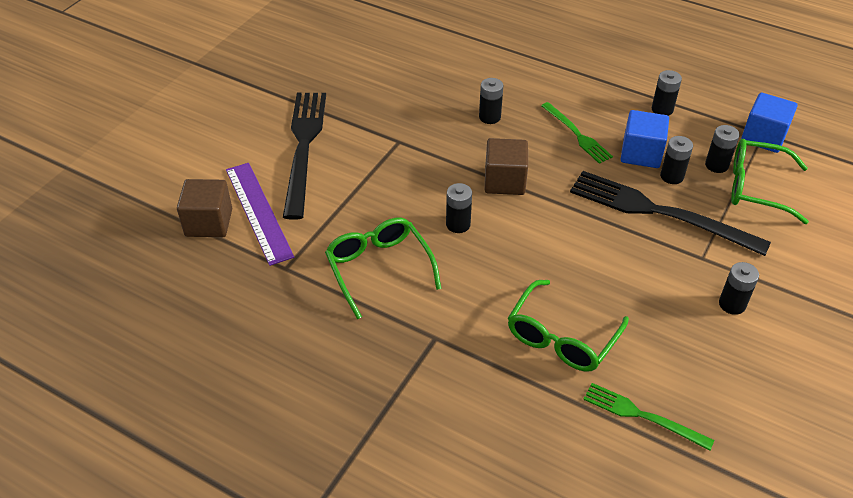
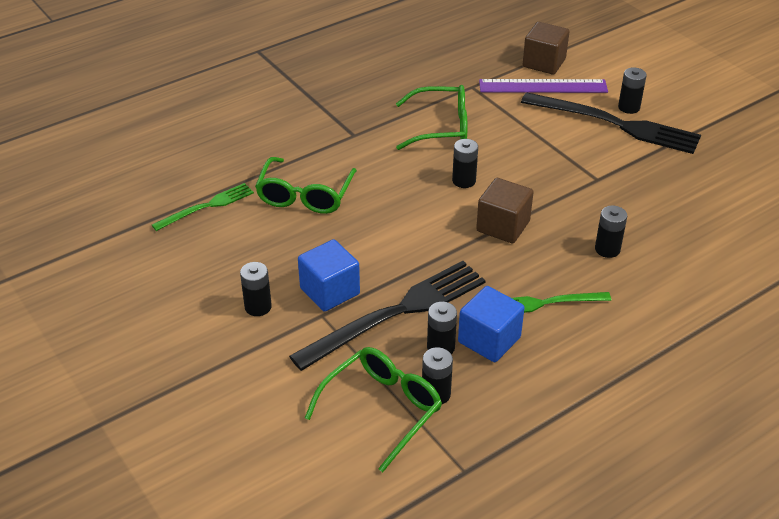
camera: 115 degrees right, 5 degrees down
(562, 336) = (305, 195): green glasses -> green glasses turned 135 degrees counterclockwise
(662, 109) = (556, 395): black battery -> black battery (629, 107)
(763, 137) = (458, 467): blue cube -> blue cube (330, 291)

